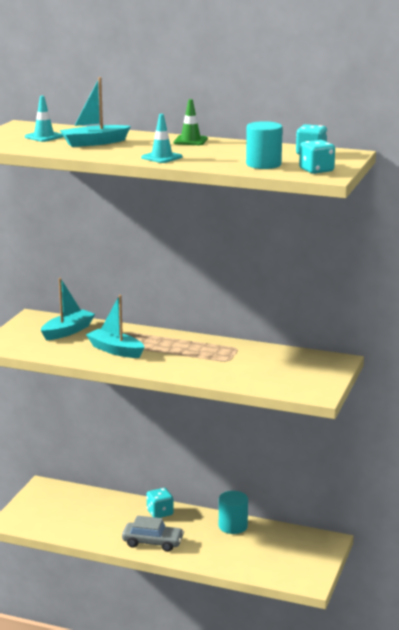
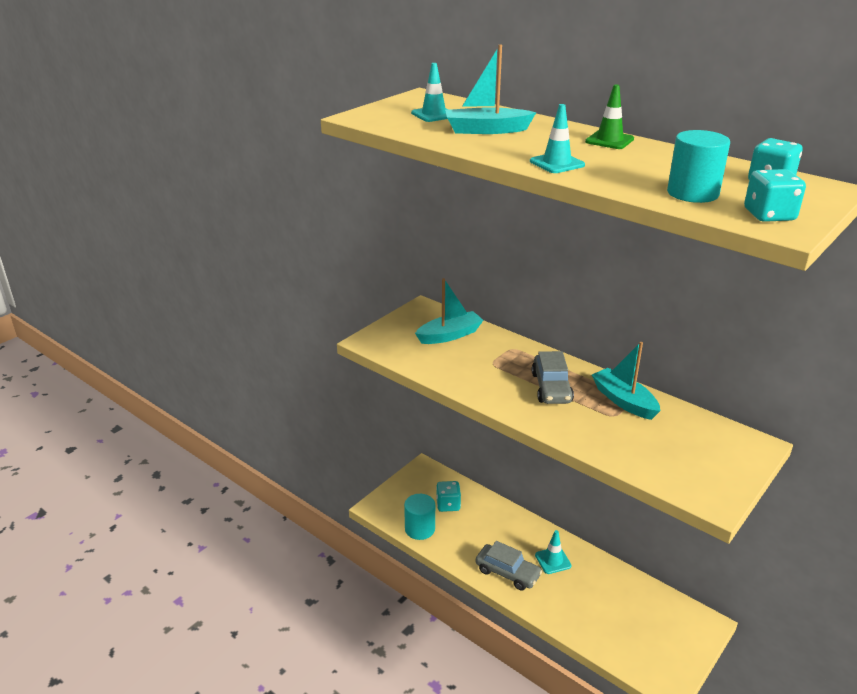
camera: 20 degrees right, 10 degrees up
(115, 350) = (489, 373): turquoise boat -> turquoise boat (624, 401)
(160, 513) = (528, 533): turquoise dice -> turquoise dice (448, 505)
(171, 351) = (551, 388): none -> grey car
(189, 526) = (553, 560): none -> turquoise traffic cone
(233, 526) = (601, 572): turquoise cylinder -> turquoise cylinder (420, 529)

